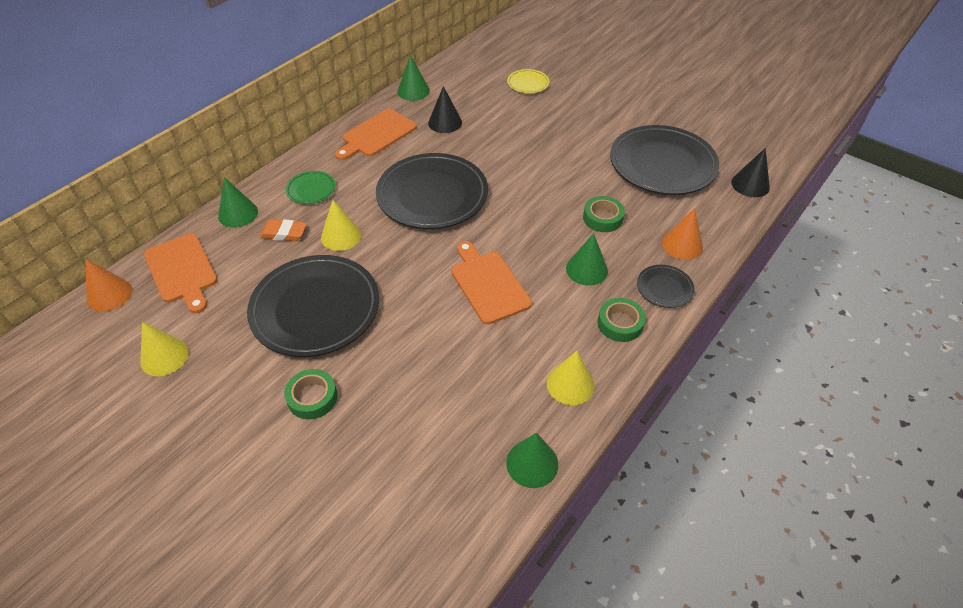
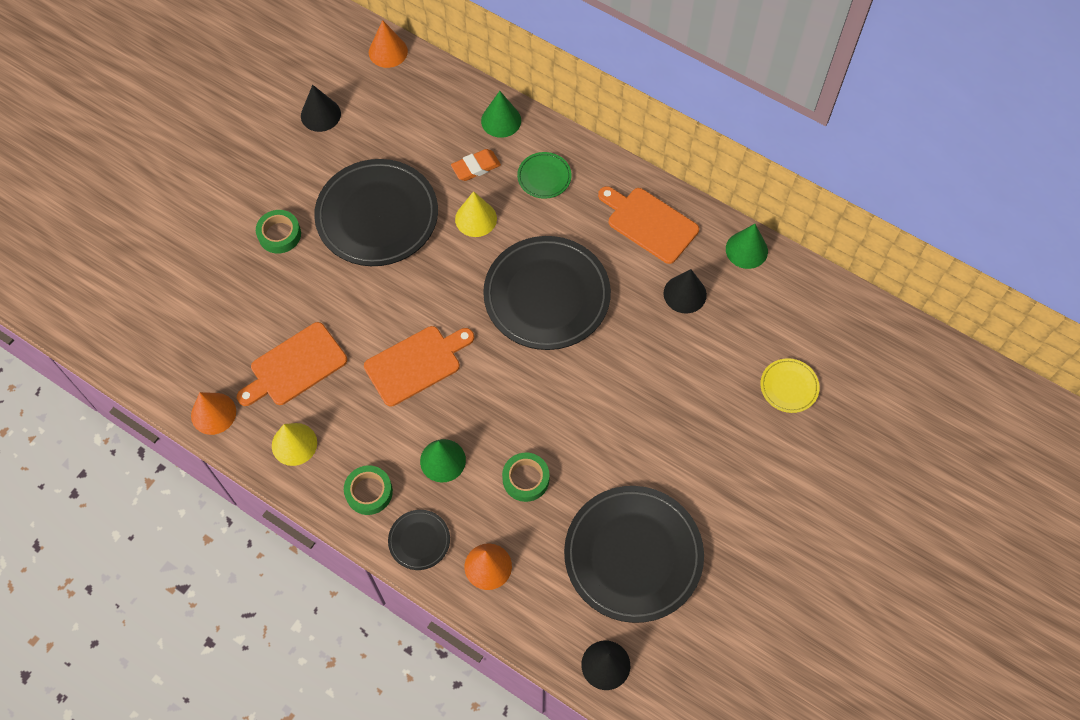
camera: 85 degrees right, 15 degrees up
(164, 356) = (320, 114): yellow cone -> black cone
(182, 270) = (420, 97): orange cutting board -> orange cutting board (295, 366)
(284, 233) = (476, 167): orange eraser -> orange eraser turned 60 degrees clockwise
(532, 463) = (213, 413): green cone -> orange cone

